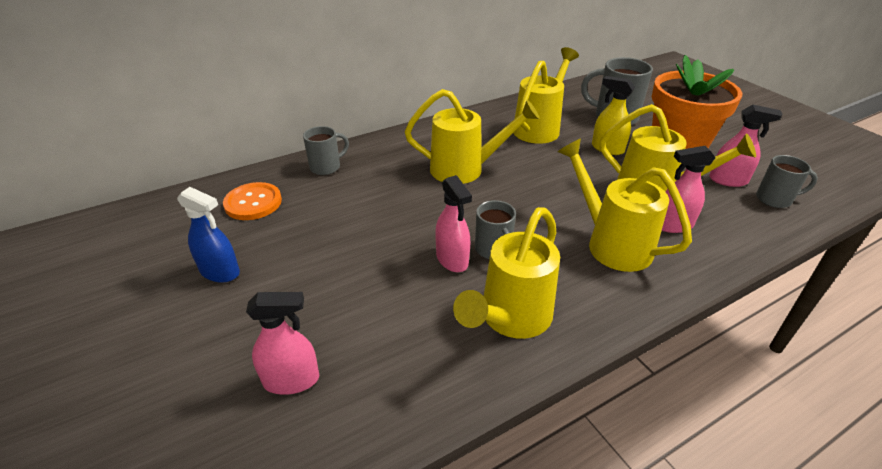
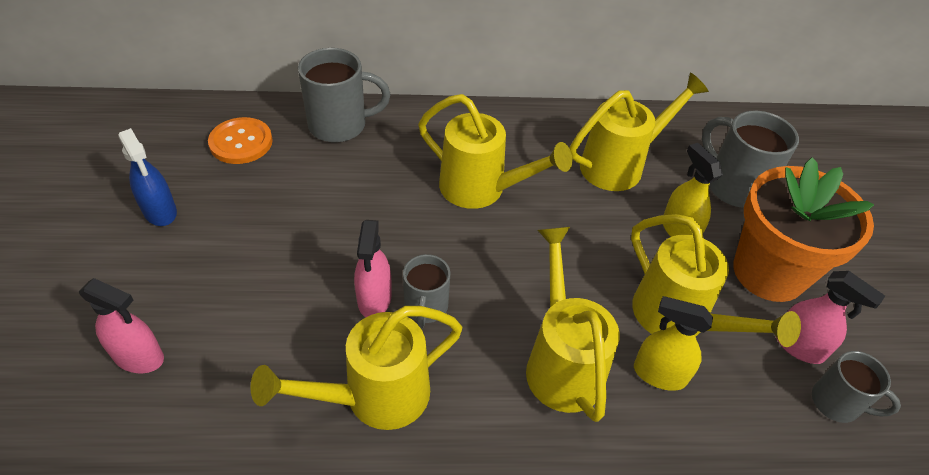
camera: 25 degrees right, 10 degrees up
(326, 167) = (340, 125): grey mug -> grey mug, size x1.61
(672, 225) = (659, 374): pink spray bottle -> yellow spray bottle

